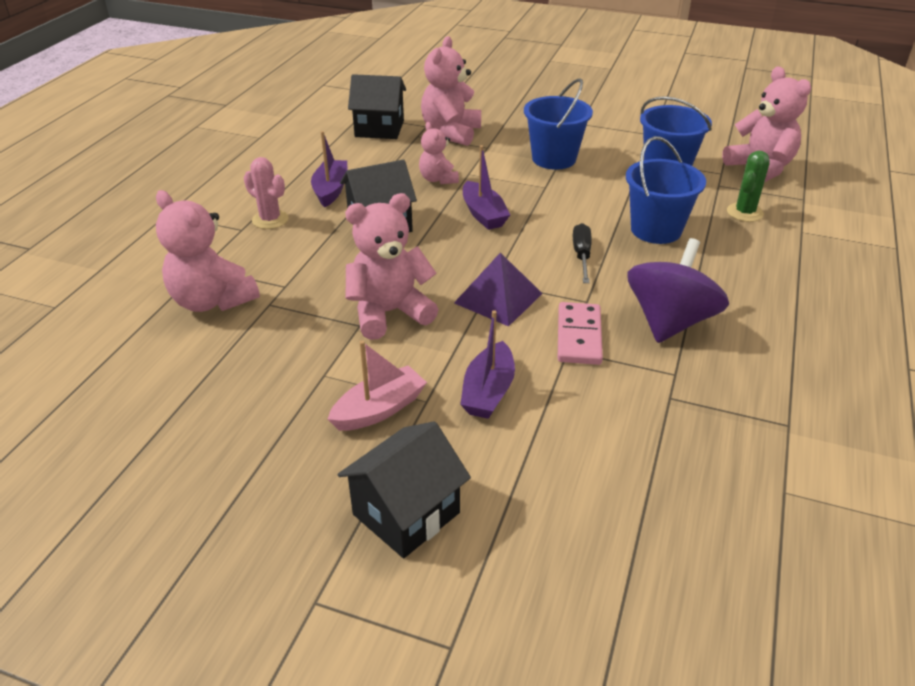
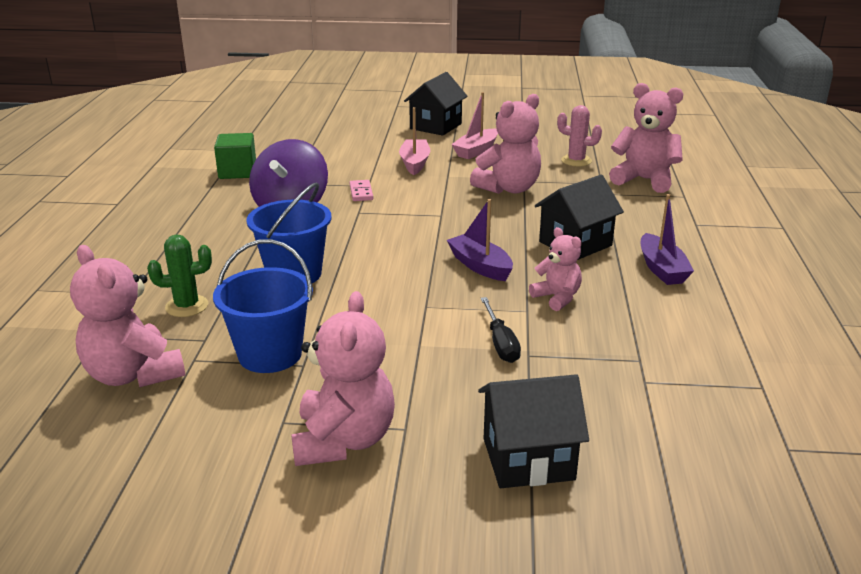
camera: 165 degrees right, 10 degrees down
(270, 220) = (682, 234): pink cactus -> pink cactus (576, 161)
(379, 129) = (705, 364): black house -> black house (528, 459)
(451, 133) = (596, 373): pink teddy bear -> pink teddy bear (344, 440)
(488, 392) = (415, 163): purple boat -> pink boat
(498, 298) = (431, 205): purple pyramid -> none
(554, 159) = (428, 349): blue bucket -> none
(579, 336) = (361, 192): pink domino -> pink domino, size x0.64
(581, 255) = (368, 242): black screwdriver -> black screwdriver (500, 343)
(744, 212) = (187, 306): green cactus -> green cactus turned 60 degrees clockwise
(763, 417) = (237, 172): none -> green cube

